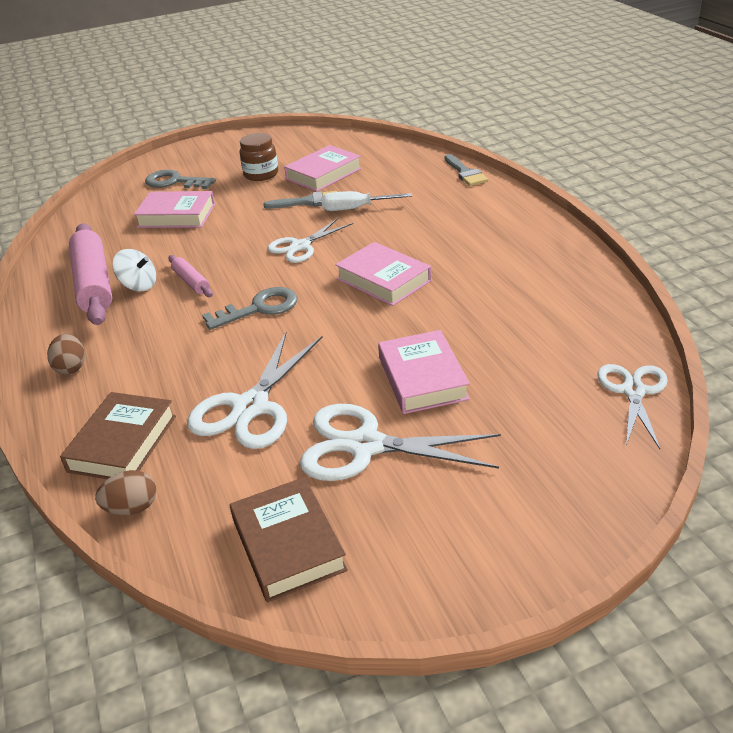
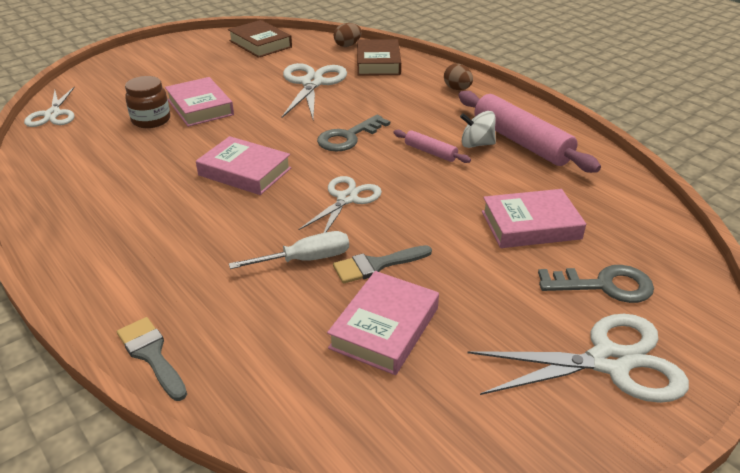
camera: 160 degrees right, 0 degrees up
(261, 174) = (485, 317): brown jar -> brown jar (151, 120)
(365, 445) = (231, 75): white scissors -> white scissors (609, 362)

